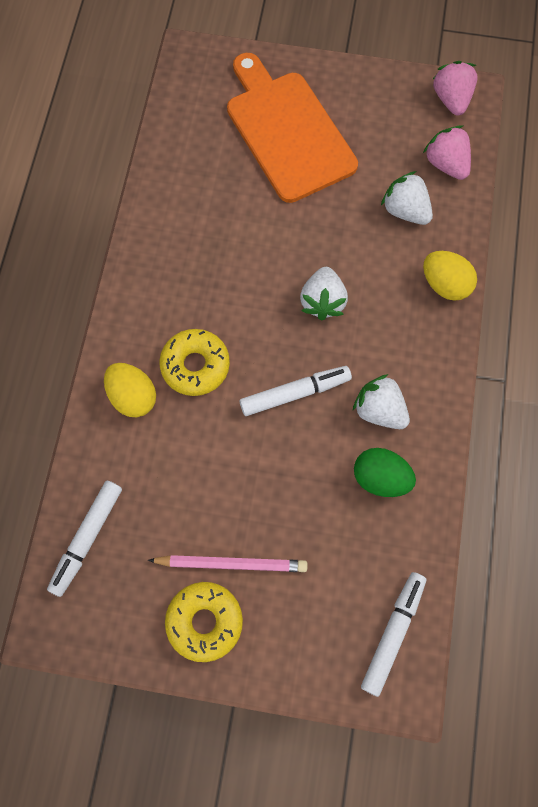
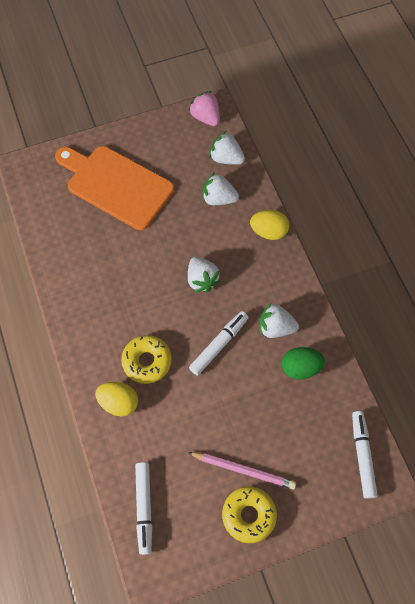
camera: 30 degrees left, 5 degrees down
(231, 564) = (243, 470): pink pencil -> pink pencil turned 45 degrees clockwise
(446, 164) = (226, 158): pink strawberry -> white strawberry

